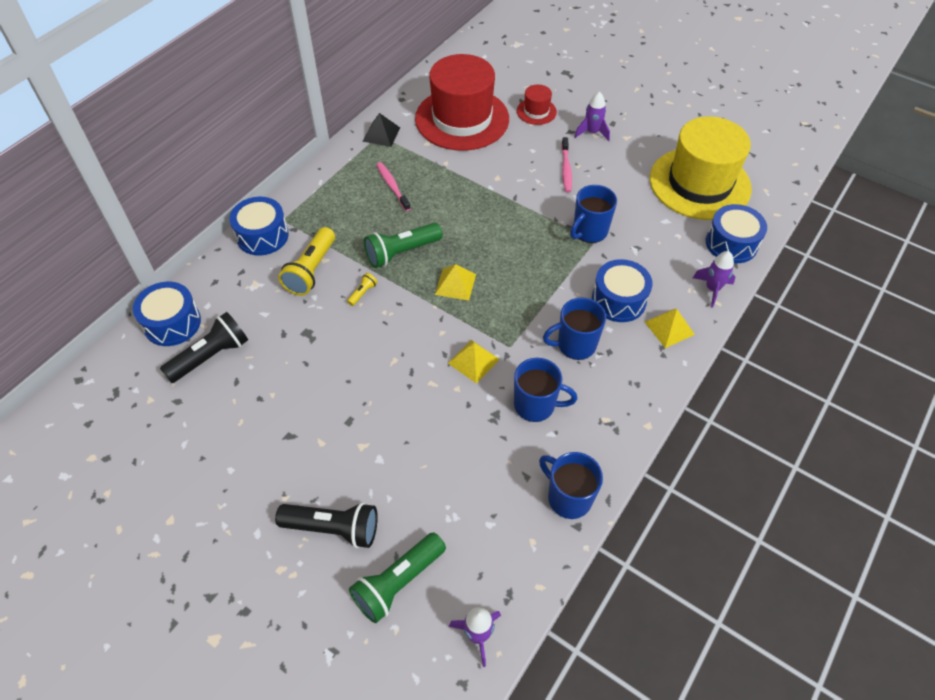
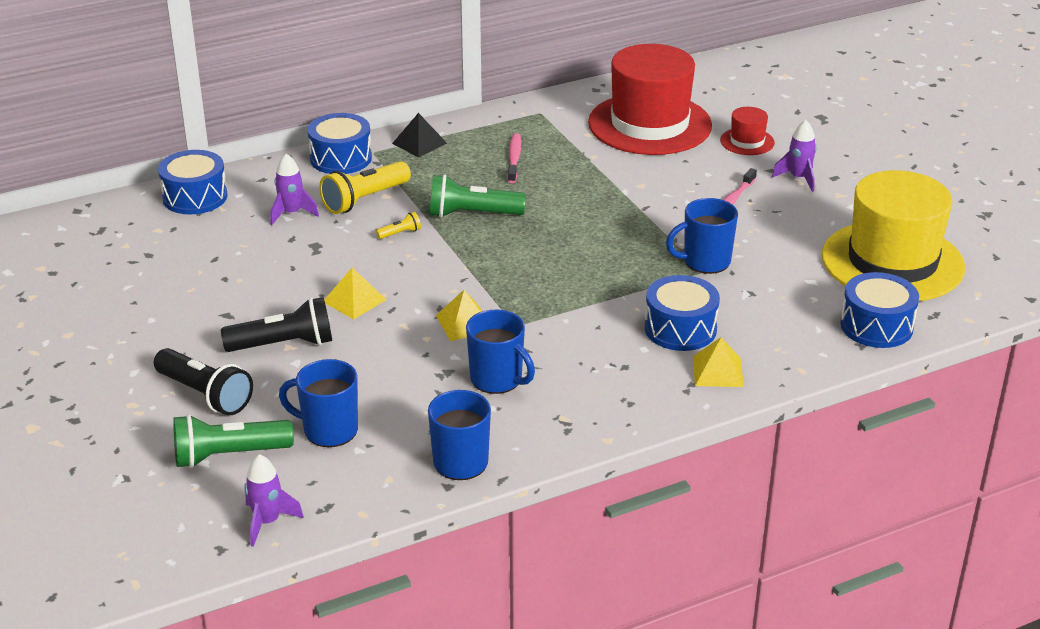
camera: 30 degrees right, 20 degrees down
(211, 356) = (208, 233): black flashlight -> black flashlight (284, 344)
(381, 134) = (544, 113): black pyramid -> black pyramid (419, 143)
(455, 284) = (505, 257): yellow pyramid -> yellow pyramid (354, 300)
(575, 345) = (590, 348): blue mug -> blue mug (329, 430)
(712, 289) = (808, 357): purple rocket -> purple rocket (291, 213)

